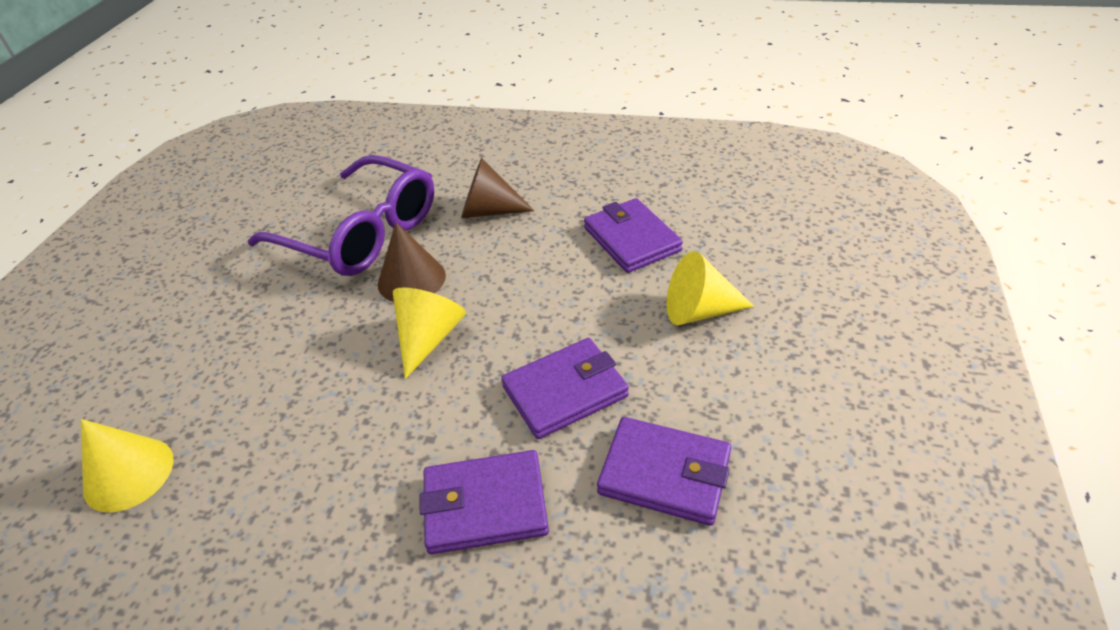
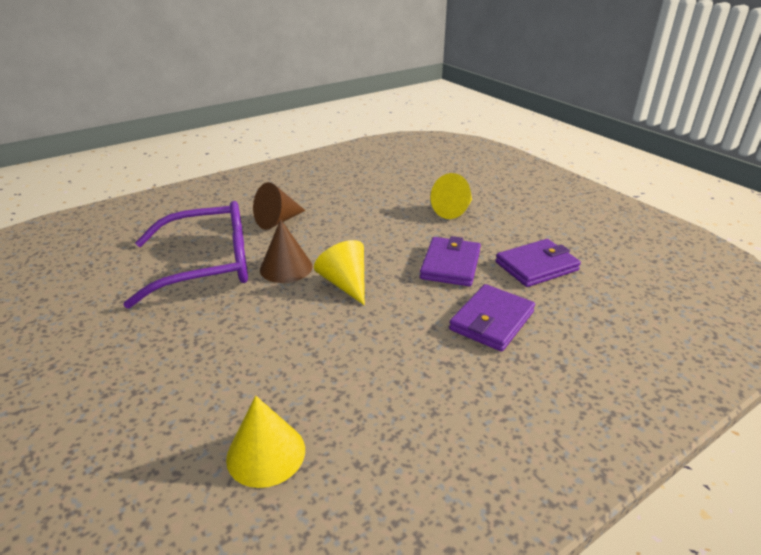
camera: 50 degrees left, 10 degrees down
(631, 239) = (378, 200): purple wallet -> none

